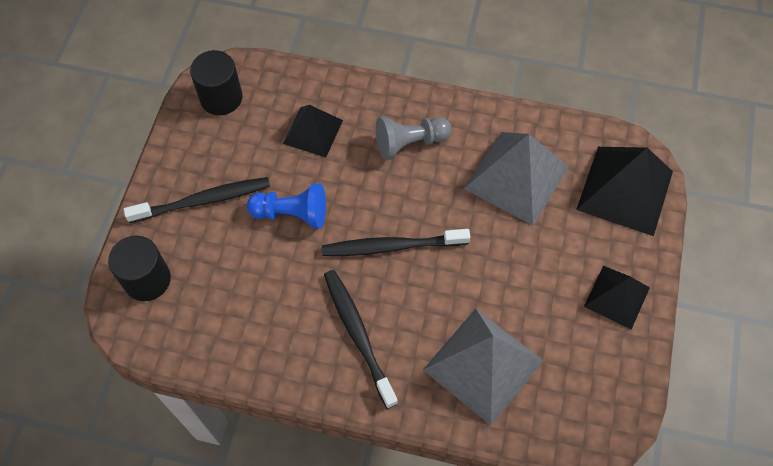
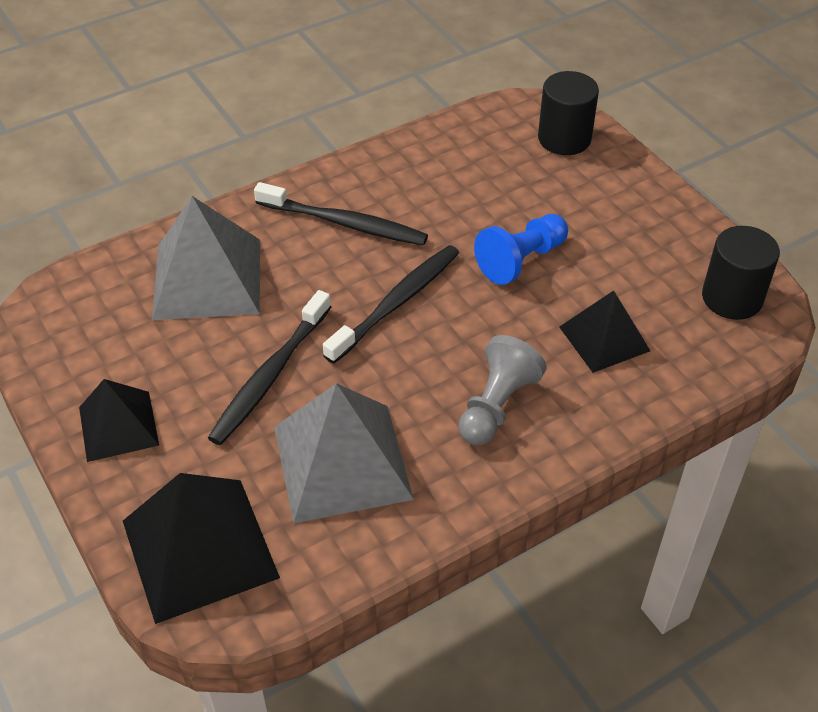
camera: 135 degrees right, 15 degrees down
(203, 200) = (609, 213): black toothbrush -> black toothbrush (270, 376)

